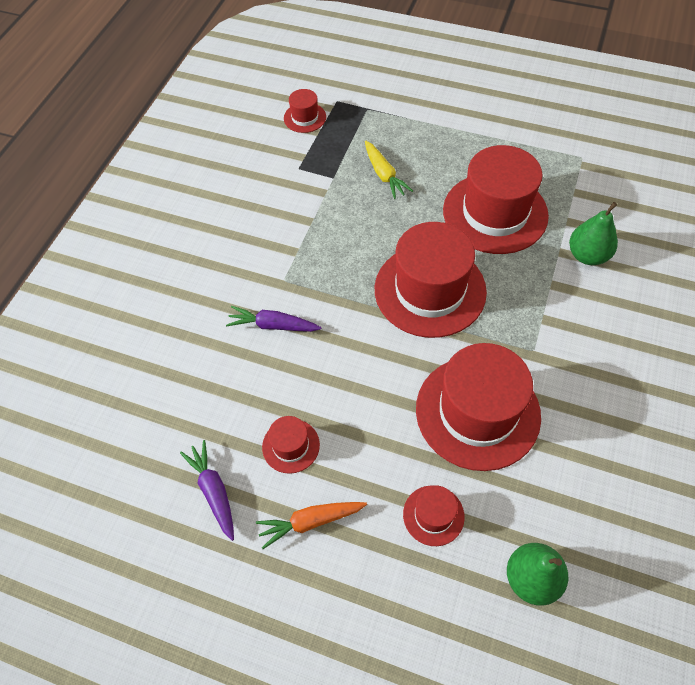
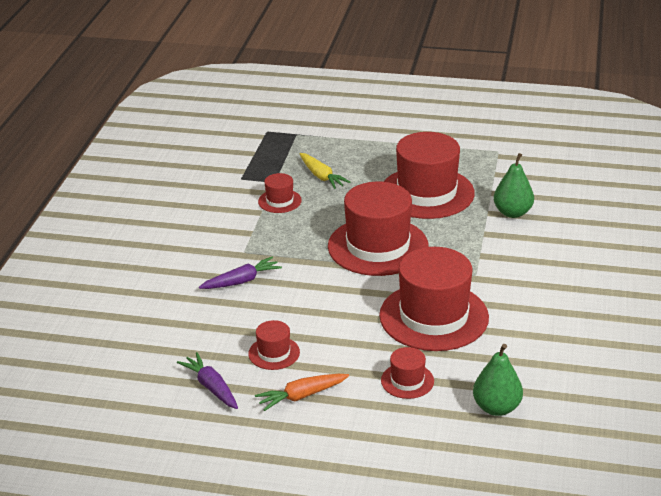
camera: 10 degrees left, 25 degrees down
(273, 325) = (241, 281): purple carrot -> purple carrot turned 150 degrees clockwise
(305, 117) = (239, 144): red hat -> red hat (279, 201)

